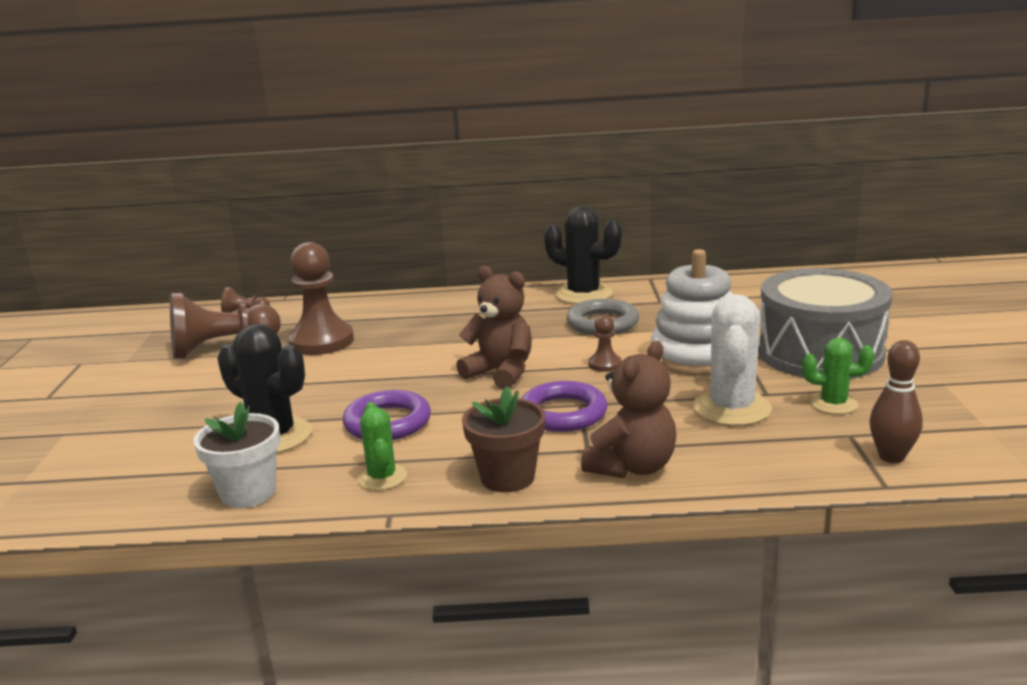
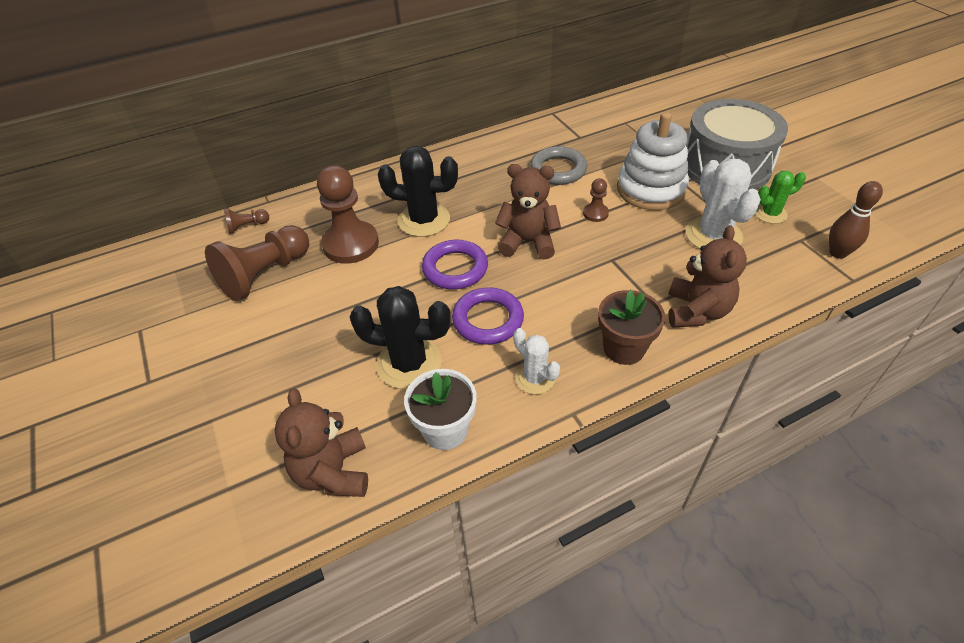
camera: 25 degrees left, 25 degrees up
(116, 495) = (333, 472): none -> brown teddy bear
(382, 477) = (535, 378): green cactus -> white cactus
(563, 413) = (608, 272): purple ring -> purple ring (455, 268)
(583, 294) = (518, 141): black cactus -> black cactus (424, 220)

